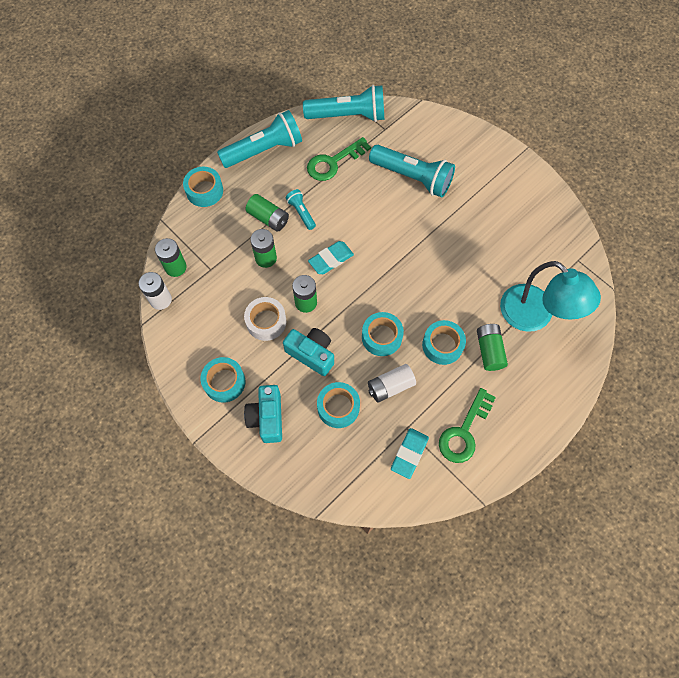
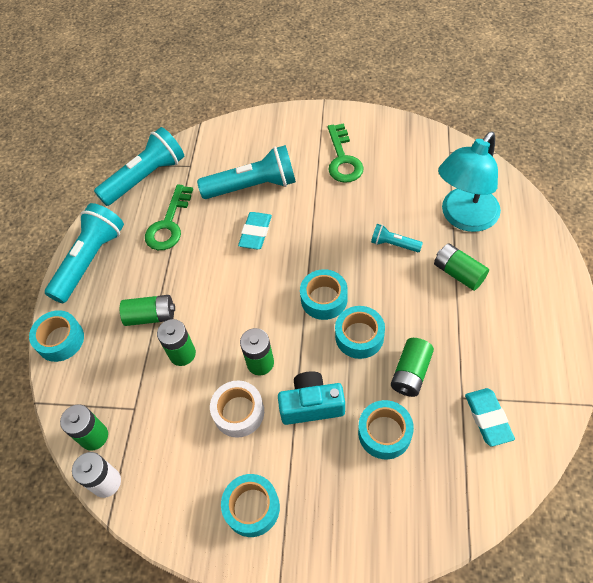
camera: 35 degrees left, 10 degrees down
(267, 418) = (328, 504): turquoise camera -> none
(301, 212) = (179, 287): turquoise flashlight -> turquoise flashlight (393, 244)
(331, 259) = (246, 306): turquoise eraser -> turquoise eraser (255, 233)
(390, 386) = (410, 373): white battery -> green battery
(442, 345) = (417, 300): turquoise tape -> turquoise tape (324, 299)
(464, 432) = (511, 357): green key -> green key (343, 159)
(535, 316) = (463, 218): turquoise lamp -> turquoise lamp turned 120 degrees clockwise

